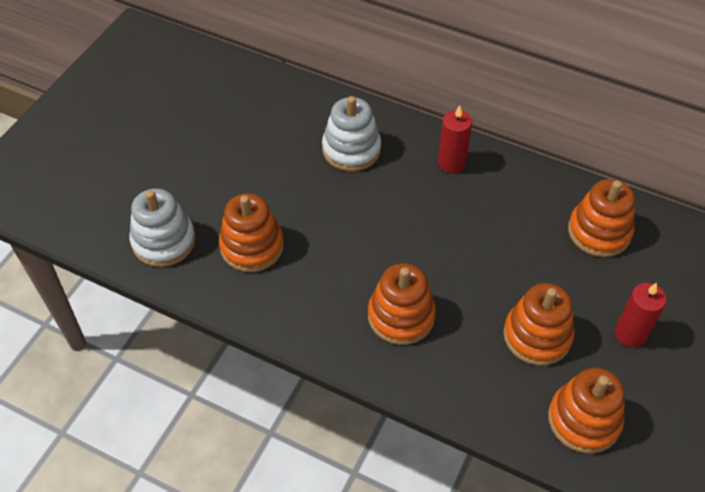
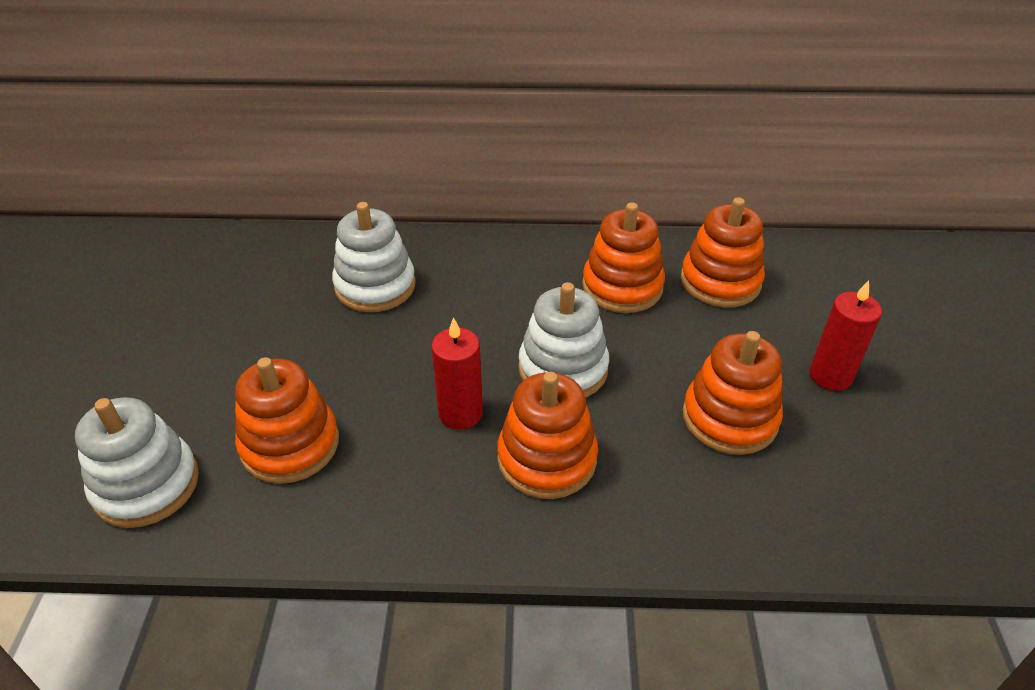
camera: 25 degrees left, 10 degrees down
(445, 258) = (563, 369): none -> white stacking toy
(451, 163) = (508, 264): red candle -> red candle (460, 413)
(584, 420) = (852, 497): orange stacking toy -> orange stacking toy (622, 287)

